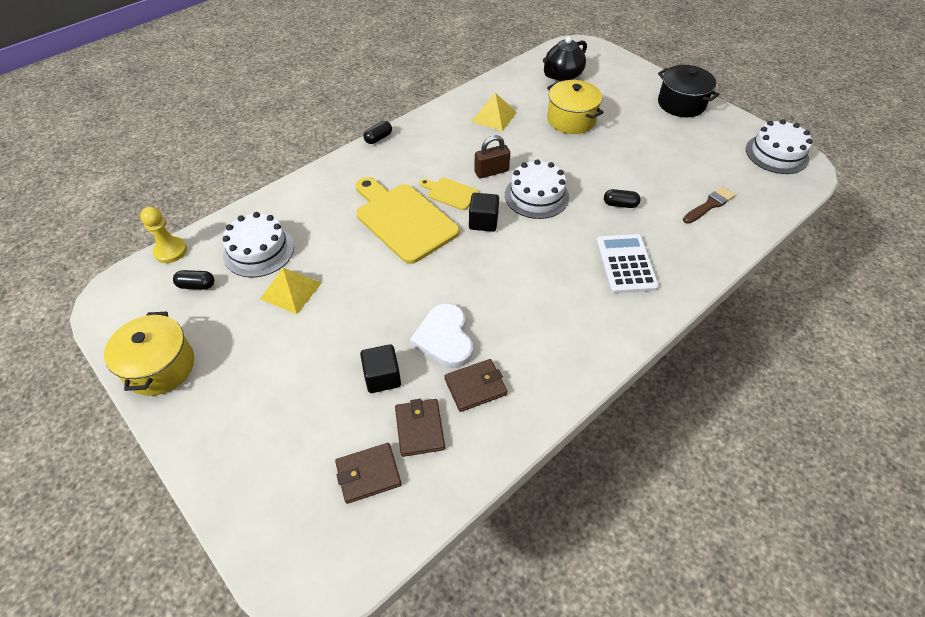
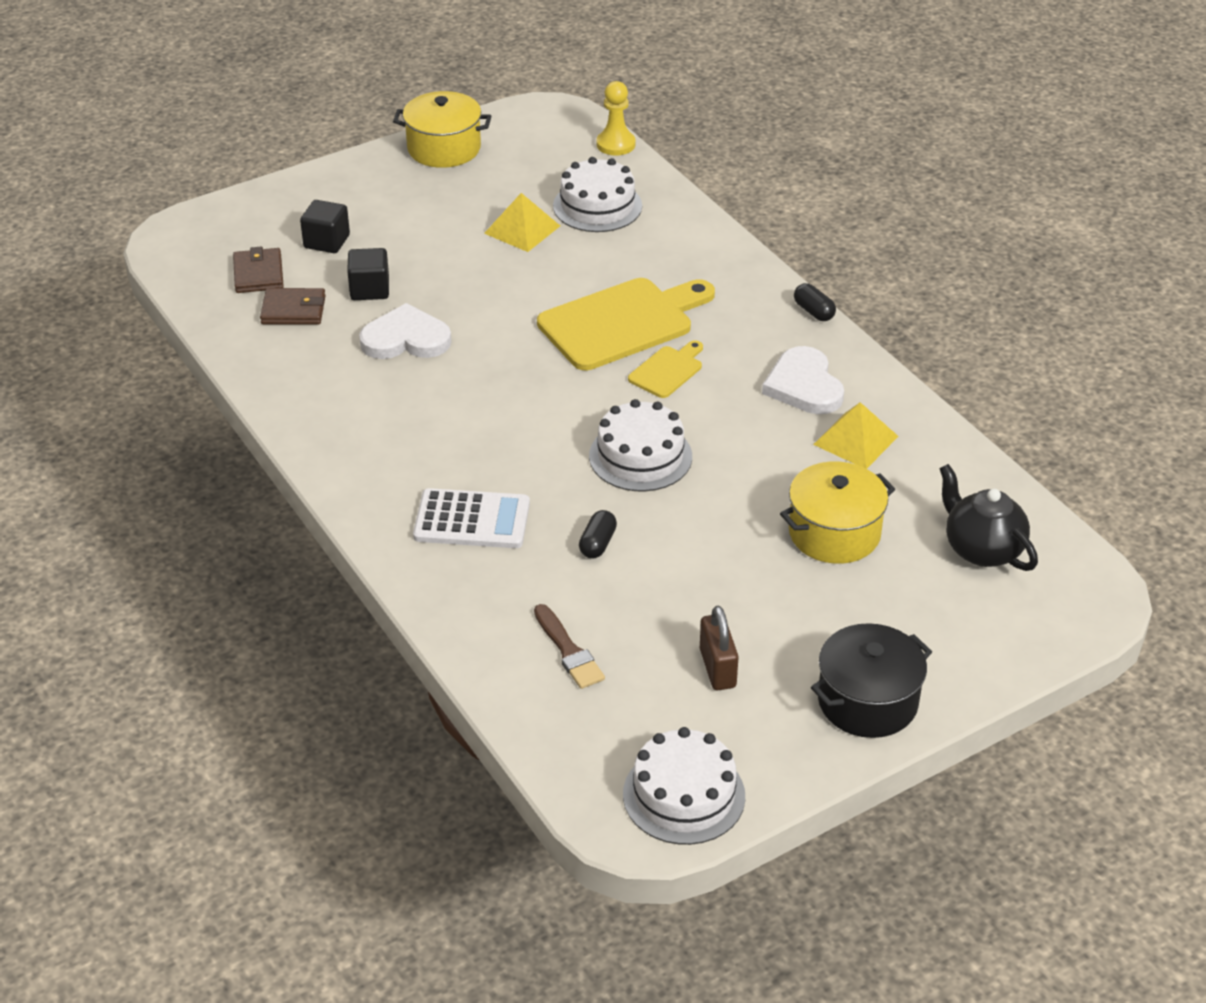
camera: 100 degrees right, 10 degrees down
(196, 285) = (553, 165): black capsule -> none
(451, 137) = (804, 386): none -> white heart
(475, 387) = (328, 354): brown wallet -> none
(483, 222) = (598, 395): black cube -> black cube (327, 241)
(491, 171) = (708, 417): brown padlock -> brown padlock (717, 668)

